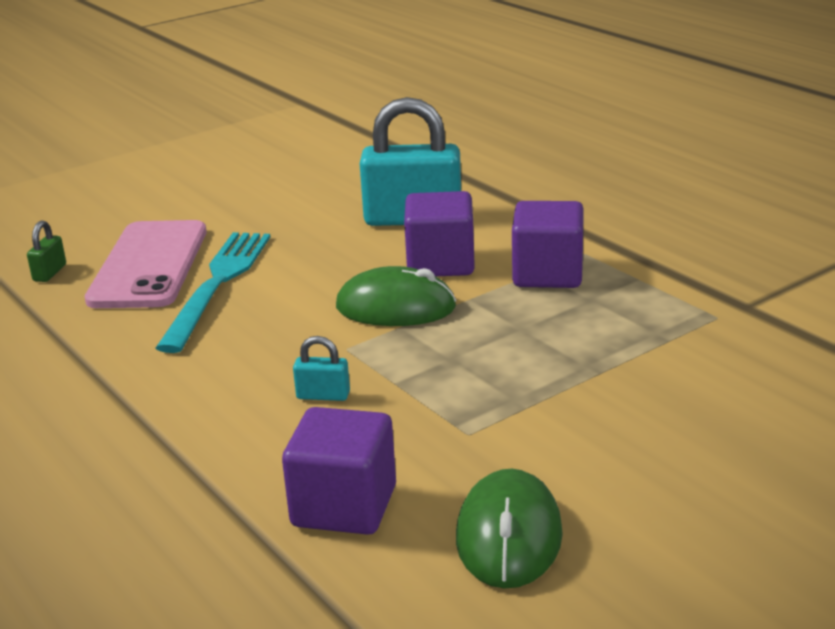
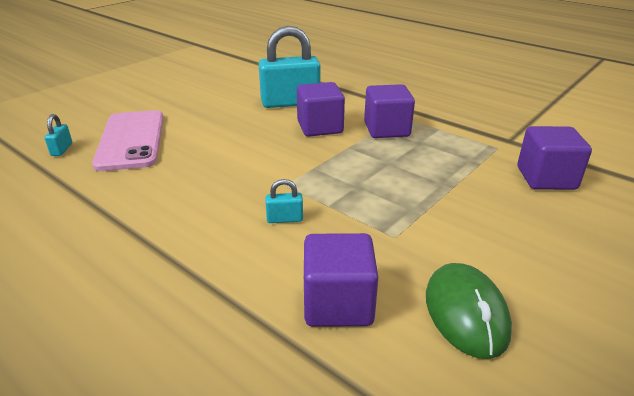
camera: 15 degrees left, 5 degrees up
(50, 273) = (62, 149): green padlock -> turquoise padlock
(218, 284) = (182, 149): turquoise fork -> none
(395, 307) = (305, 156): green mouse -> none
(762, 371) = (546, 178): none -> purple cube

